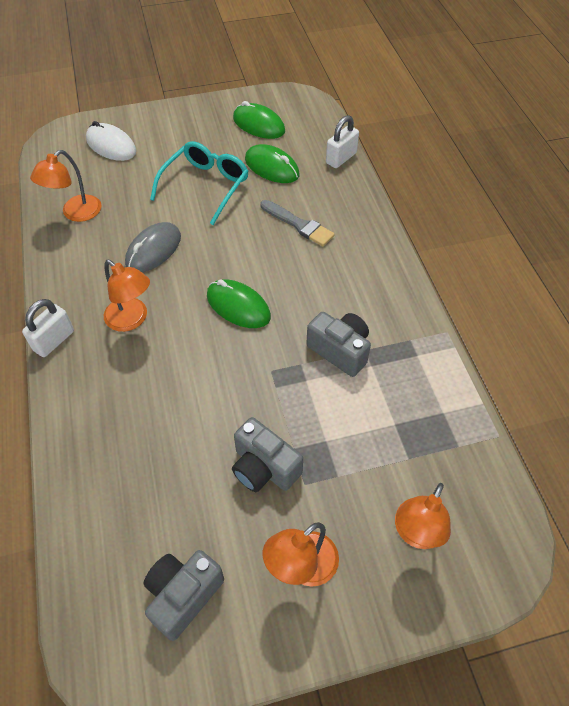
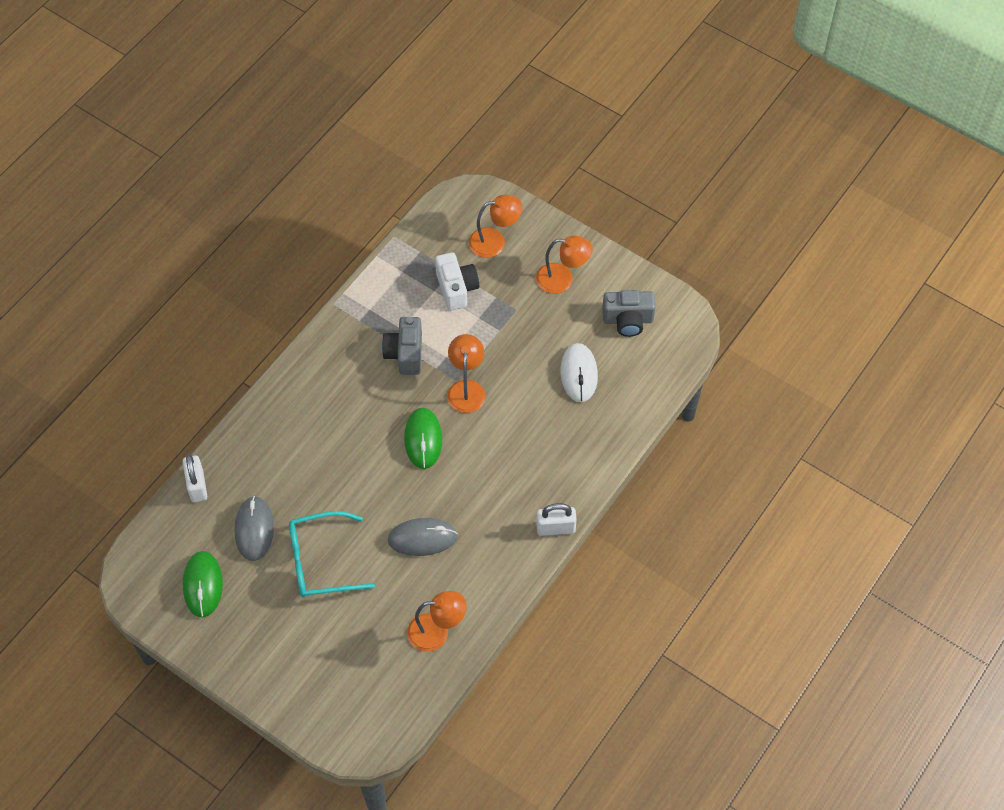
camera: 130 degrees left, 5 degrees up
(111, 146) = (335, 685): white mouse -> white mouse (579, 374)
(132, 320) = (495, 495): orange lamp -> orange lamp (466, 389)
(264, 467) = (525, 336): grey camera -> none
(272, 167) = (254, 529): green mouse -> grey mouse
(298, 224) = (307, 460): grey brush -> none
(341, 158) = (197, 485): white padlock -> white padlock turned 75 degrees clockwise
(380, 446) = (456, 288): none -> white camera

